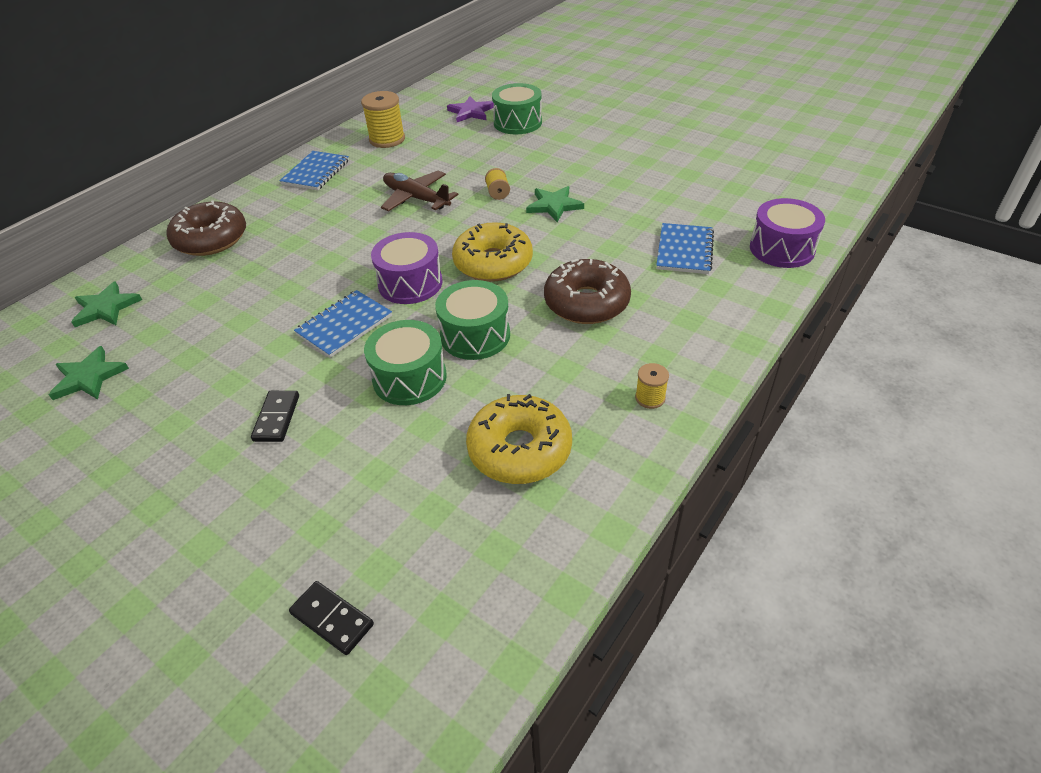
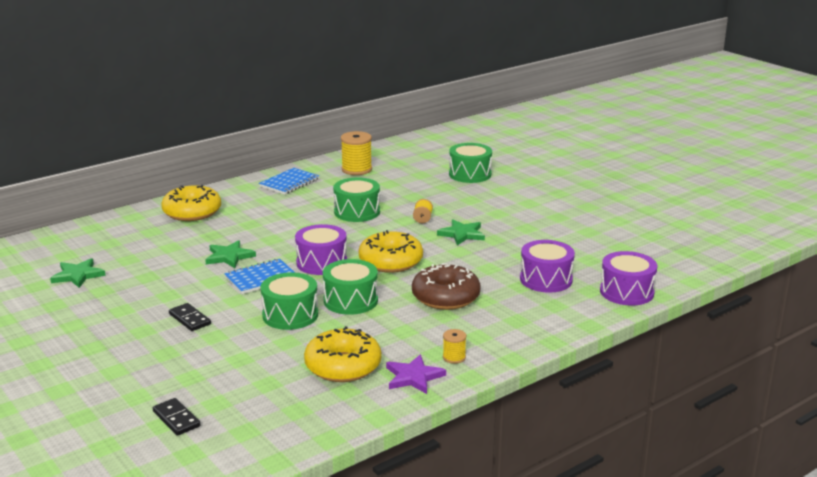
camera: 15 degrees right, 20 degrees down
(106, 308) = (103, 240): green star -> green star (229, 257)
(211, 239) = (192, 212): brown donut -> yellow donut
(277, 418) = (190, 319): black domino -> black domino turned 60 degrees counterclockwise
(416, 198) = (357, 212): brown plane -> green drum
(471, 112) = (436, 161): purple star -> purple star (413, 377)
(684, 250) = (546, 279): blue notebook -> purple drum

